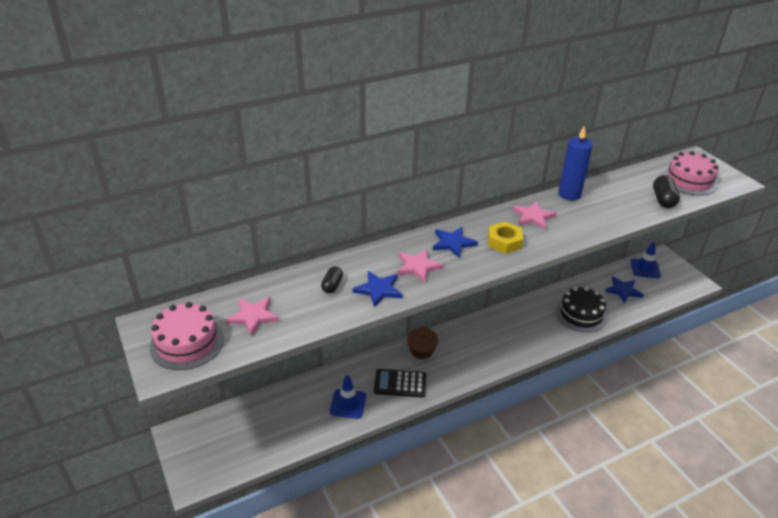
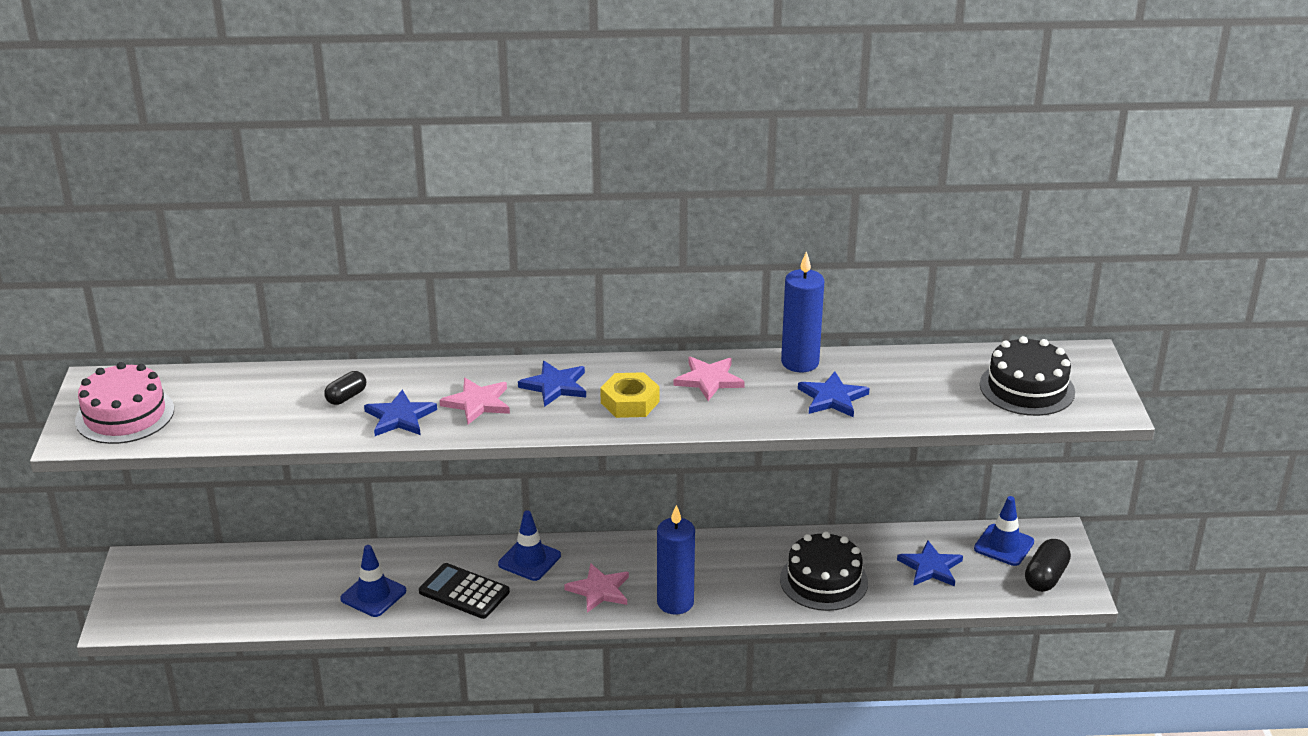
camera: 25 degrees right, 5 degrees down
(253, 316) = (221, 407): pink star -> pink star (599, 590)
(421, 351) = (529, 560): brown cupcake -> blue traffic cone
(519, 351) = (675, 603): none -> blue candle
(606, 210) = (832, 398): none -> blue star
(663, 200) = (945, 406): black capsule -> black capsule (1045, 577)
(689, 180) = (1027, 388): pink cake -> black cake

